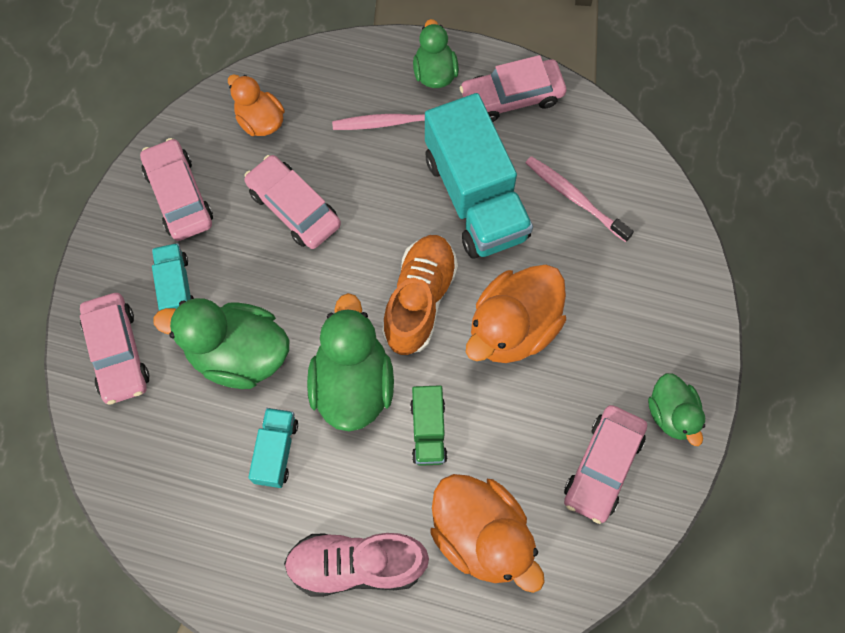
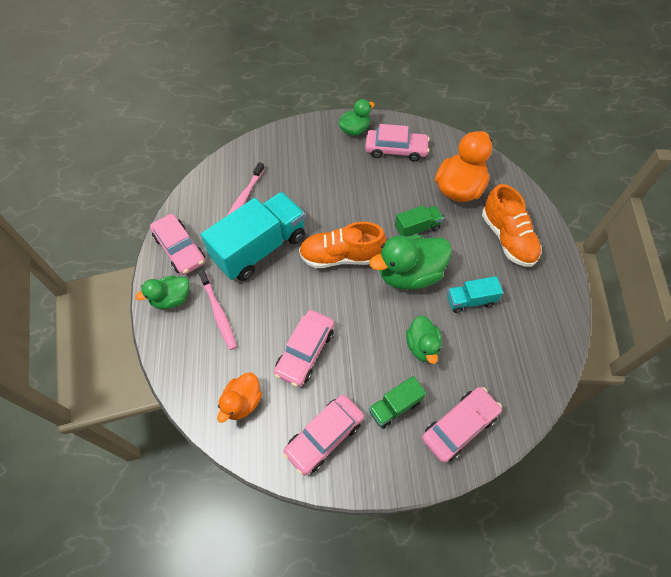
camera: 110 degrees left, 10 degrees down
(176, 287) = (395, 407): turquoise truck -> green truck
(238, 354) = (422, 346): green duck -> green duck, size x0.59
(356, 565) = (507, 238): pink shoe -> orange shoe
(513, 328) = (338, 206): orange duck -> none

